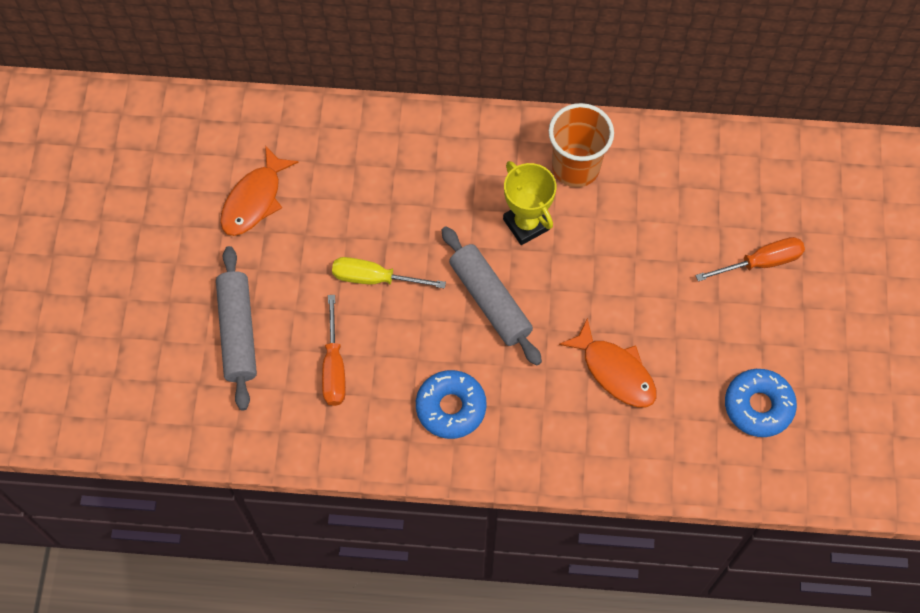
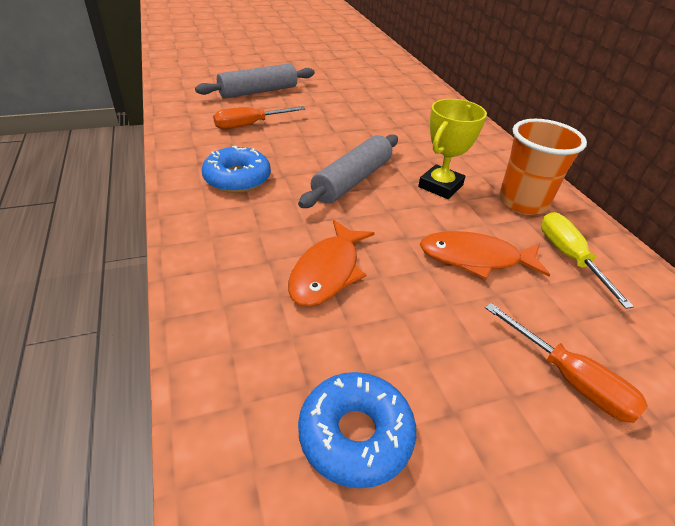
camera: 65 degrees right, 25 degrees down
(254, 200) = (357, 84): orange fish -> orange fish (475, 258)
(374, 278) = (333, 129): yellow screwdriver -> yellow screwdriver (569, 257)

